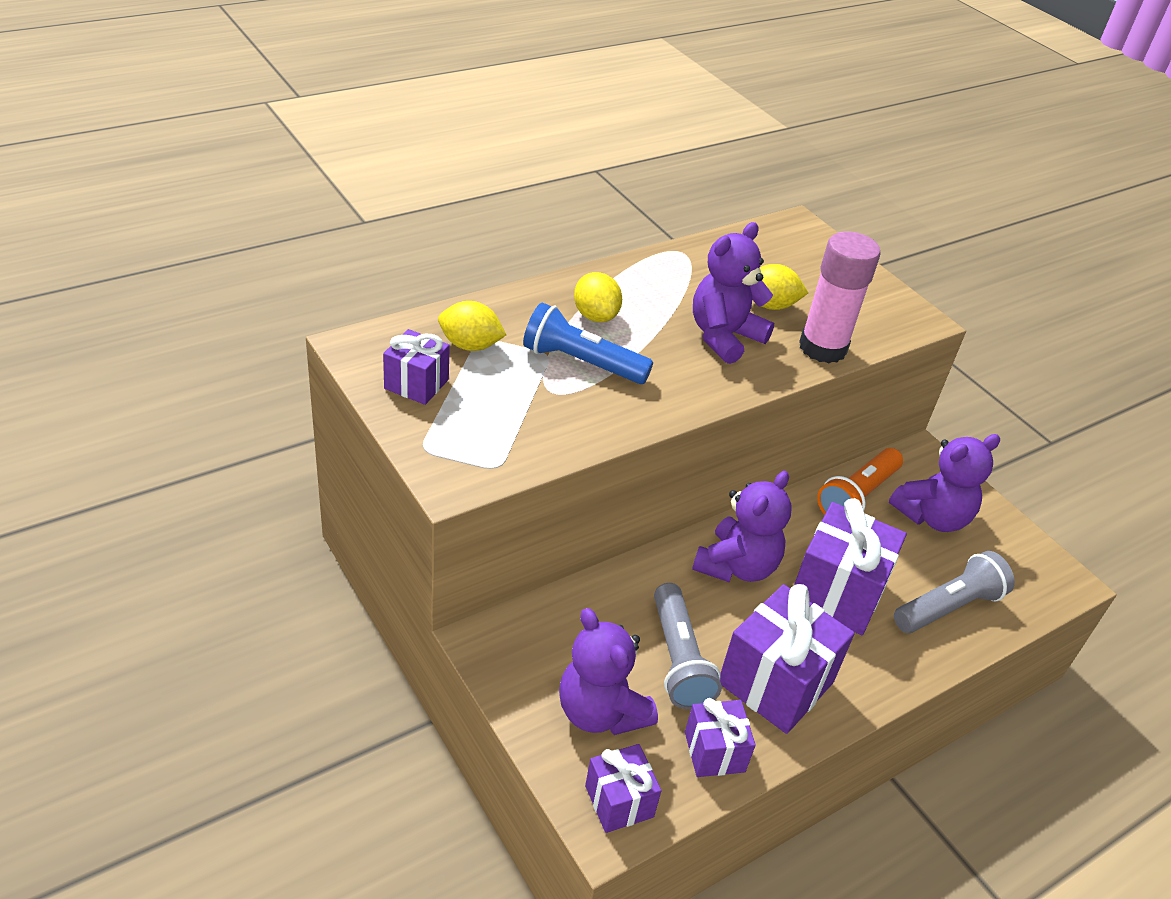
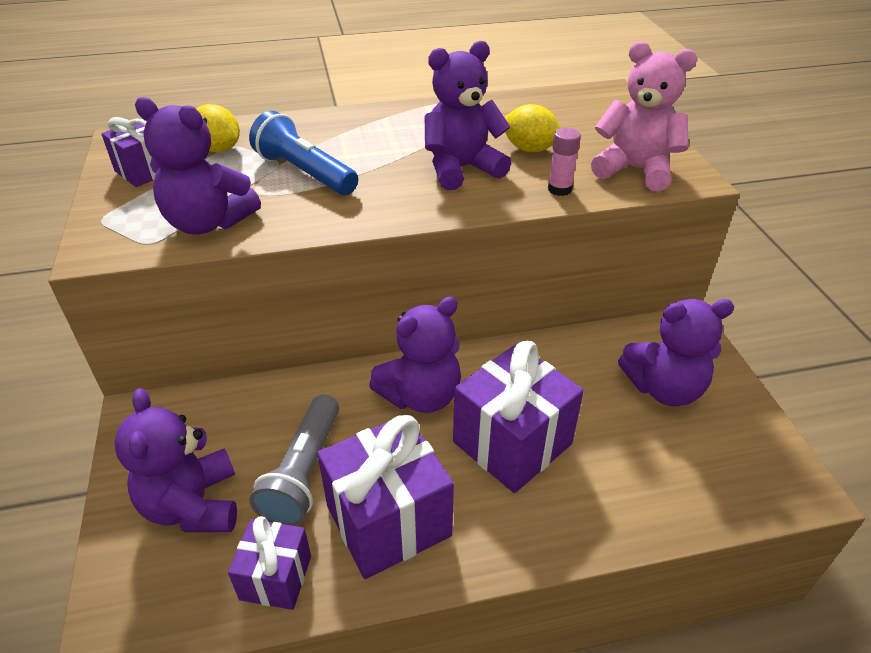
camera: 25 degrees right, 0 degrees up
(534, 434) = (208, 223): none -> purple teddy bear
(595, 316) = (350, 140): yellow lemon -> none
(619, 801) = (144, 603): purple gift -> none
(822, 348) = (559, 189): pink glue stick -> pink glue stick, size x0.48
(857, 496) = (589, 354): orange flashlight -> none
(872, 317) = (635, 170): none -> pink teddy bear
(948, 607) = (634, 486): grey flashlight -> none

